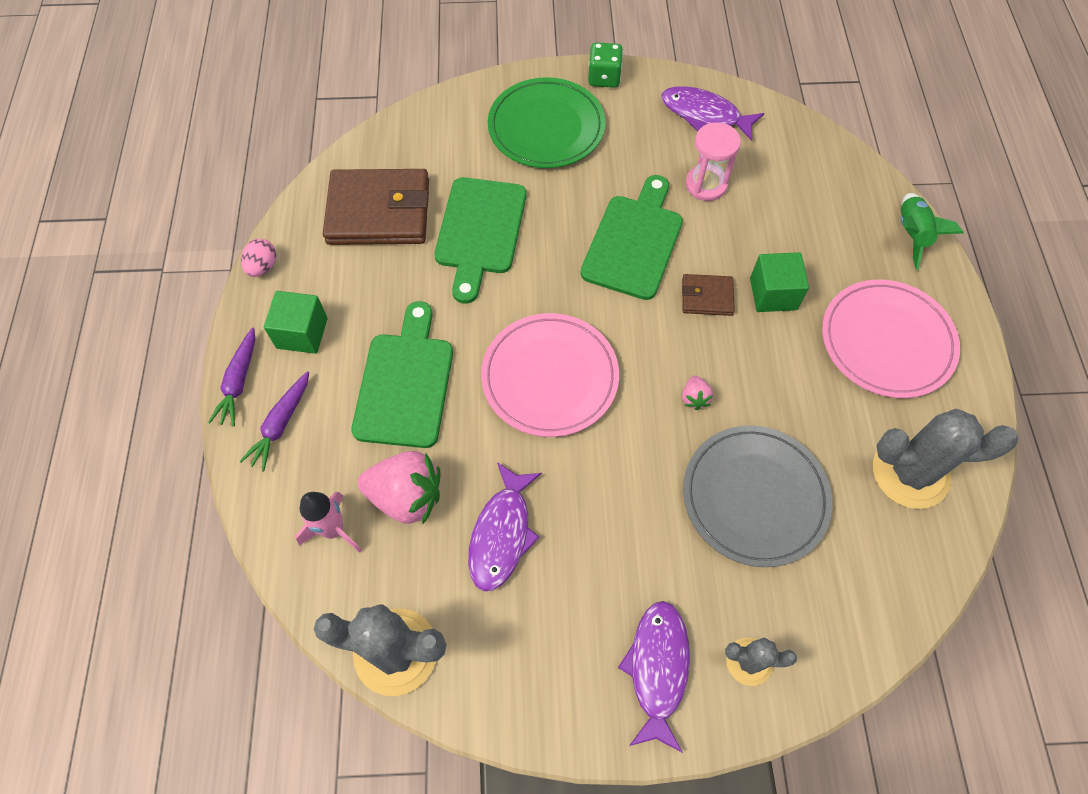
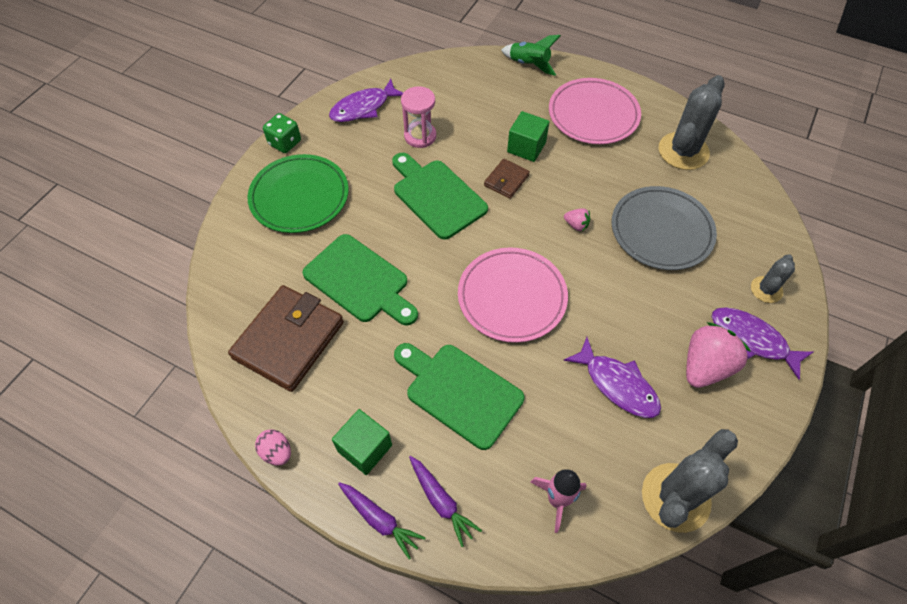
camera: 60 degrees left, 5 degrees down
(406, 496) = (556, 434): pink strawberry -> pink strawberry (705, 366)

